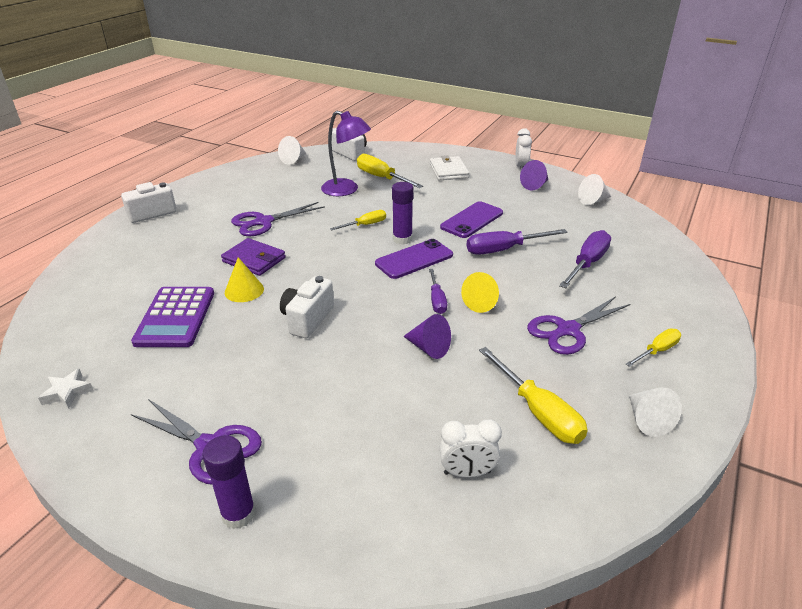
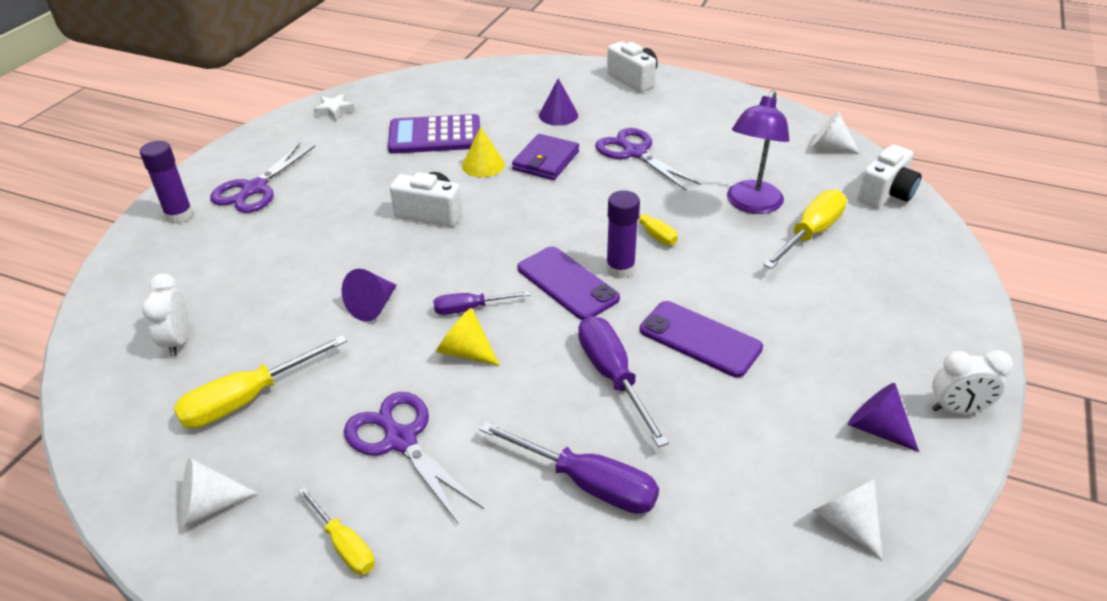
camera: 85 degrees right, 5 degrees up
(184, 250) = (558, 115): none -> purple cone
(448, 171) = (879, 307): white wallet -> none

